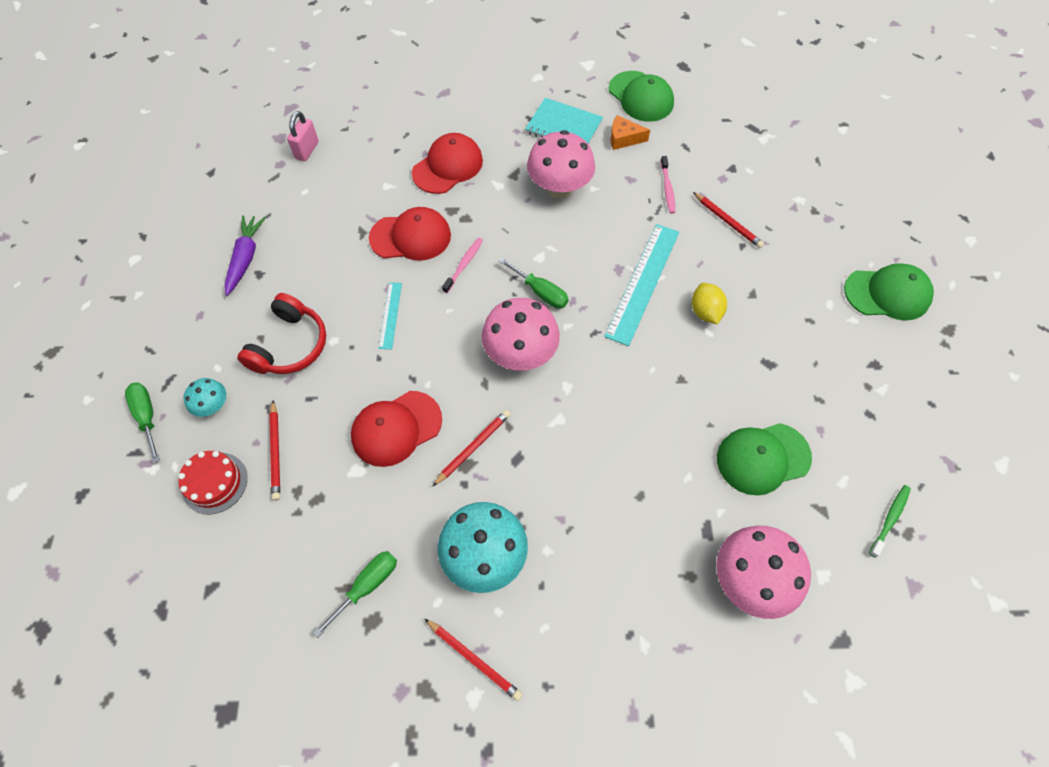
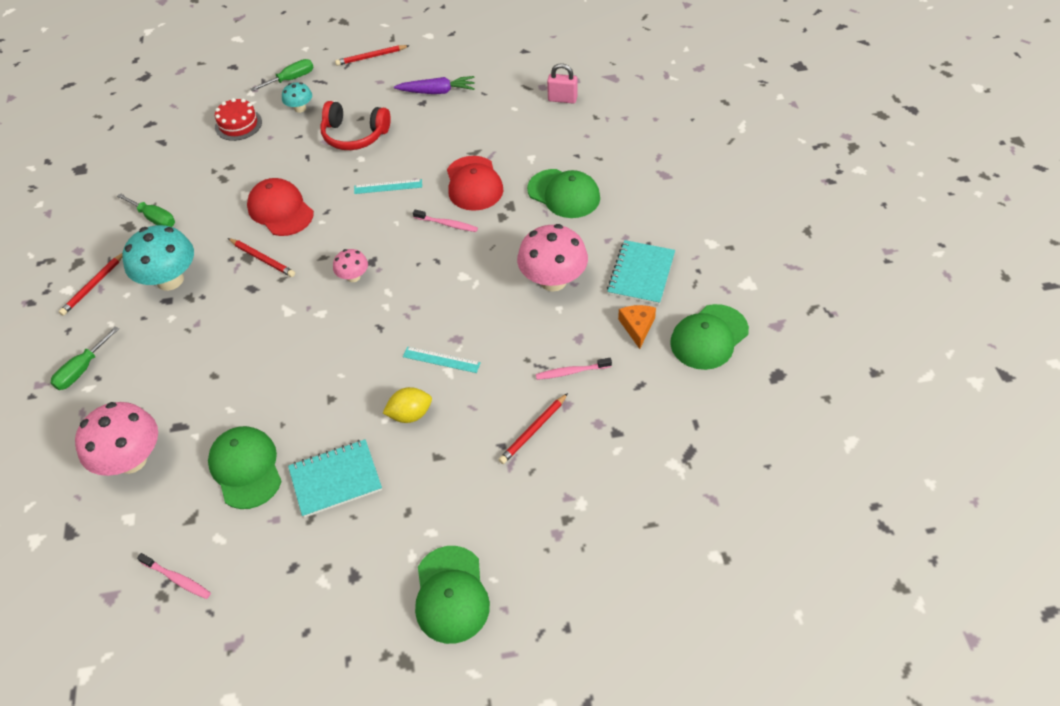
camera: 85 degrees right, 10 degrees down
(276, 452) = (261, 149): red pencil -> red pencil (371, 57)
(448, 166) = (564, 194): red cap -> green cap
(520, 354) = (353, 277): pink mushroom -> pink mushroom, size x0.51
(540, 292) = (421, 282): green screwdriver -> green screwdriver (82, 370)
(643, 283) = (441, 360): turquoise ruler -> turquoise ruler, size x0.51
(776, 377) = (335, 479): none -> turquoise notebook
(890, 519) = (177, 579): green toothbrush -> pink toothbrush

